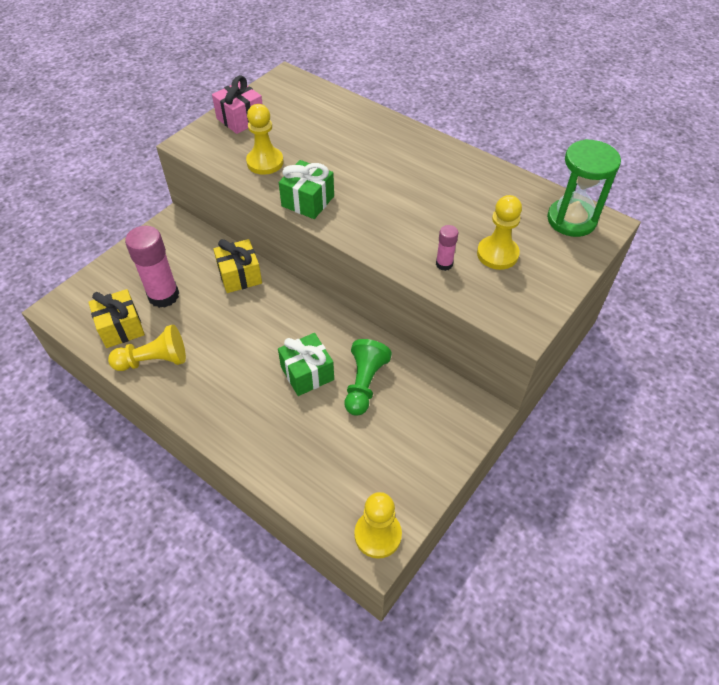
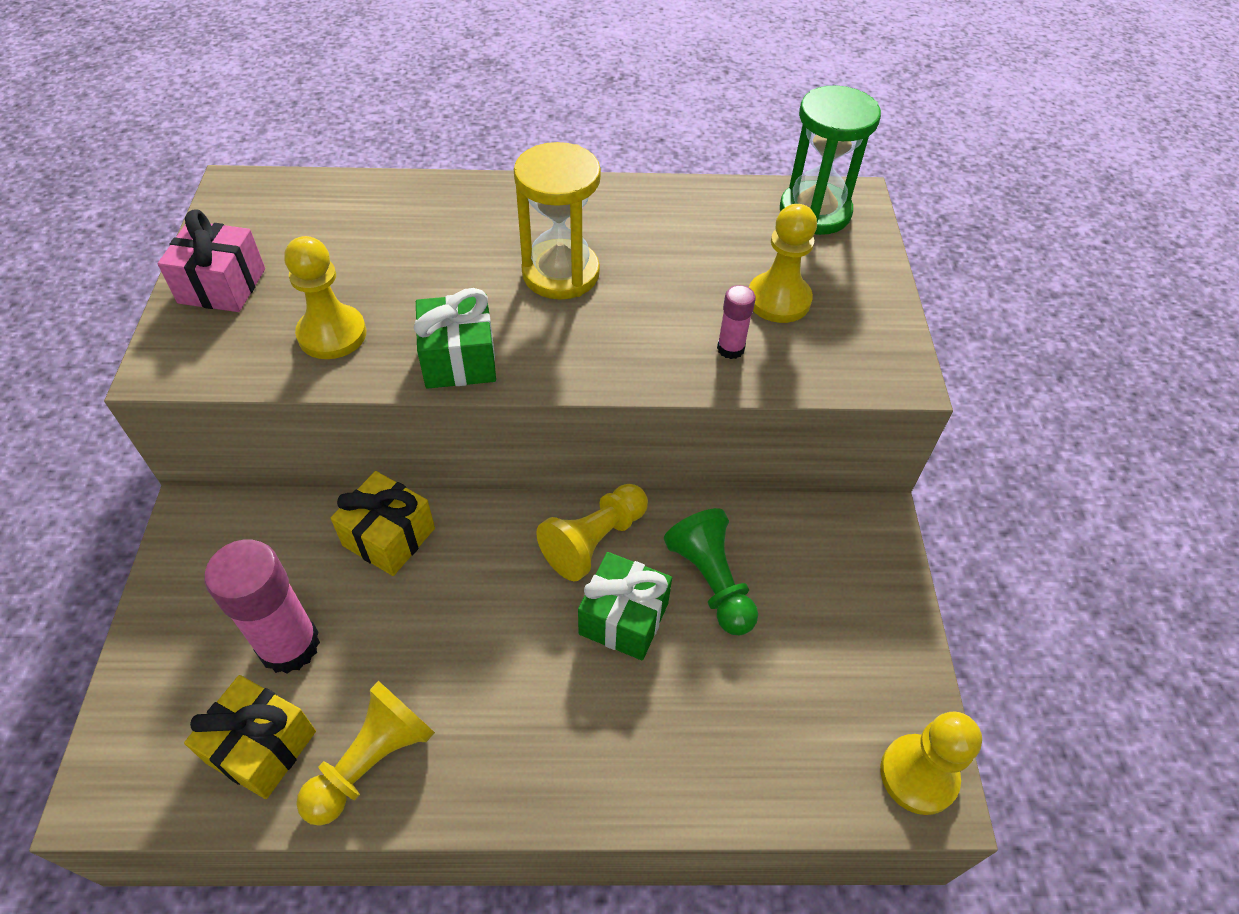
camera: 40 degrees left, 0 degrees up
(326, 331) = (594, 541): none -> yellow pawn
(395, 185) = (560, 273): none -> yellow hourglass

